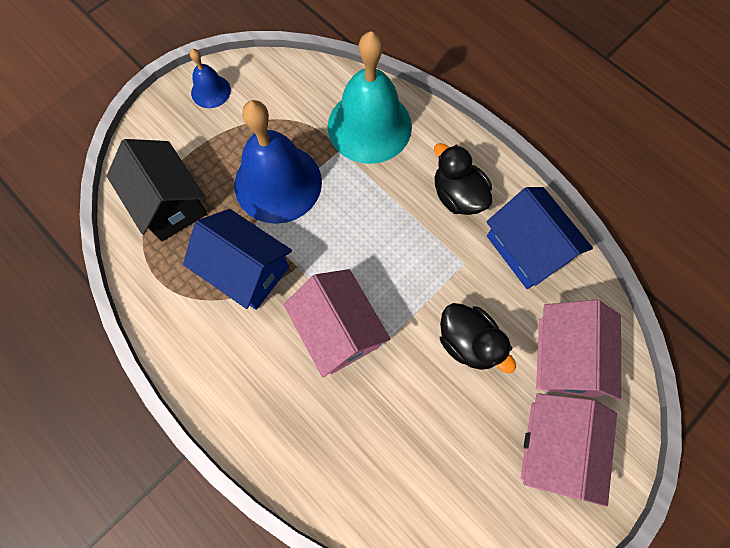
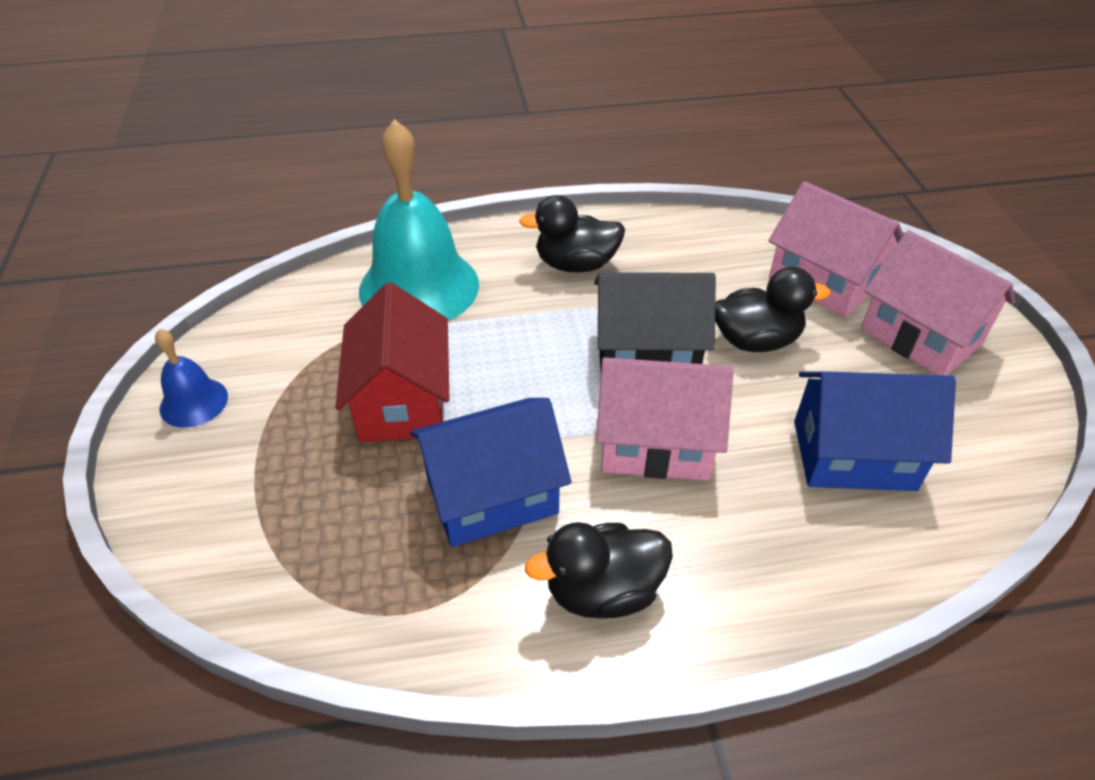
camera: 55 degrees left, 25 degrees down
(169, 203) = (304, 535): black house -> black house (647, 354)
(223, 360) = (603, 591): none -> black duck
(278, 183) = (402, 401): blue bell -> red house
(527, 249) = (683, 248): blue house -> blue house (853, 455)

